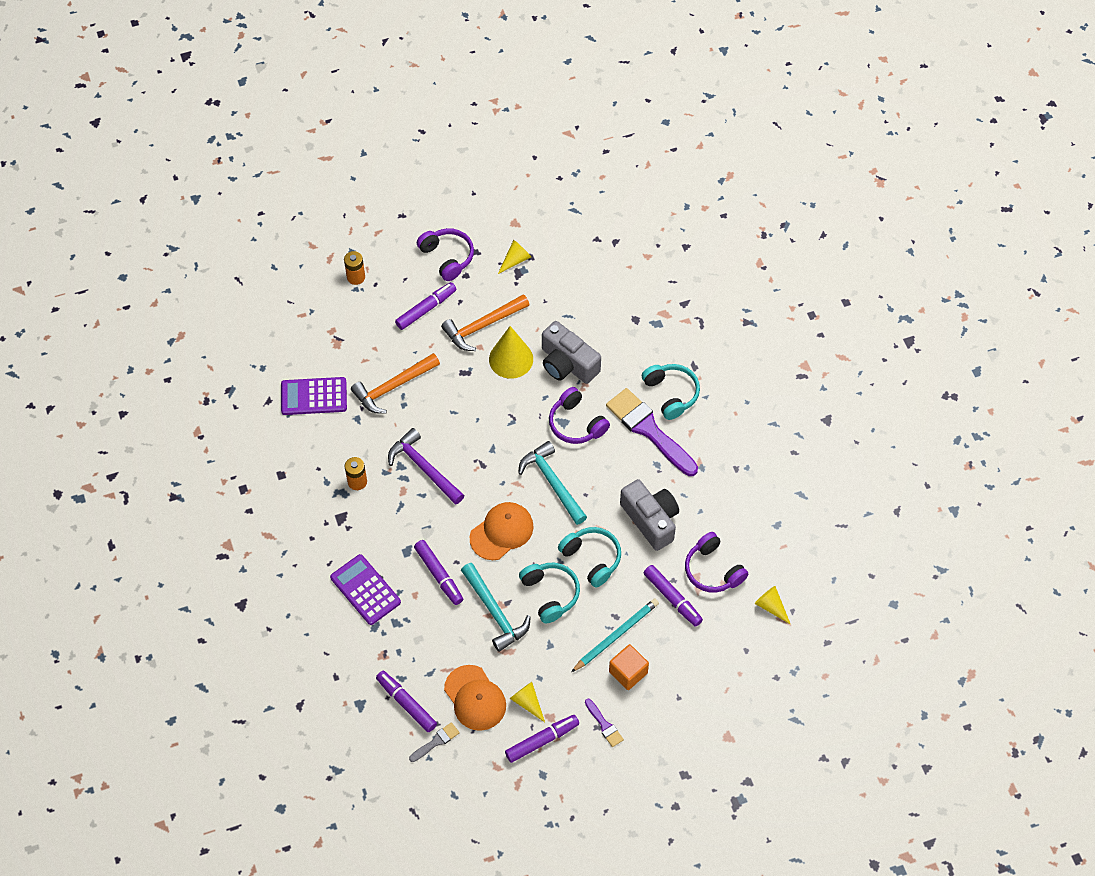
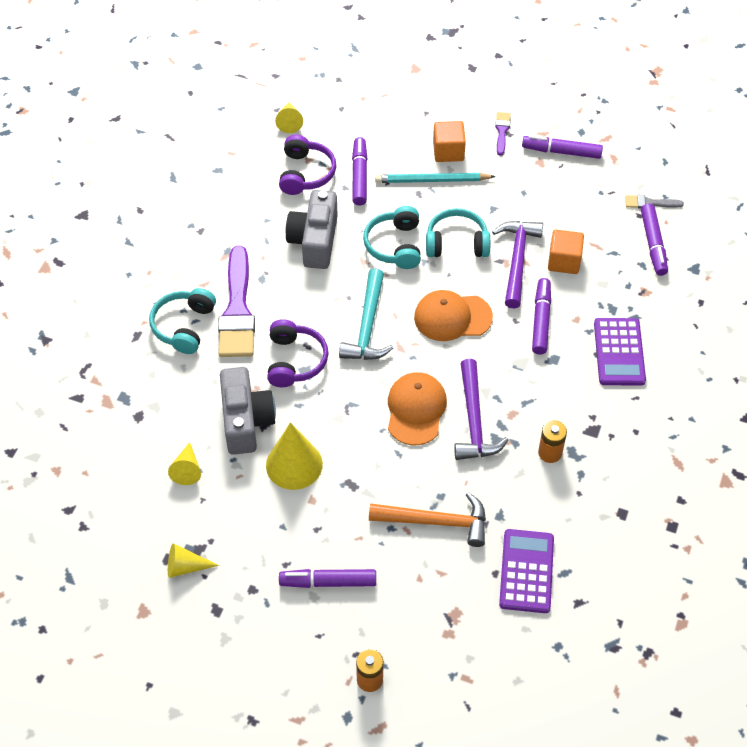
camera: 140 degrees left, 5 degrees down
(314, 396) = (526, 571): purple calculator -> purple calculator turned 120 degrees counterclockwise
(447, 257) = (251, 626): purple headphones -> none
(461, 637) = (564, 261): none -> orange cube
(475, 698) = (590, 212): orange cap -> orange cap (416, 410)
(482, 326) = (288, 519): orange hammer -> none
(495, 612) = (517, 260): turquoise hammer -> purple hammer
(527, 702) = (549, 182): yellow cone -> yellow cone (187, 469)
(550, 594) = (456, 243): turquoise headphones -> turquoise headphones turned 75 degrees clockwise

